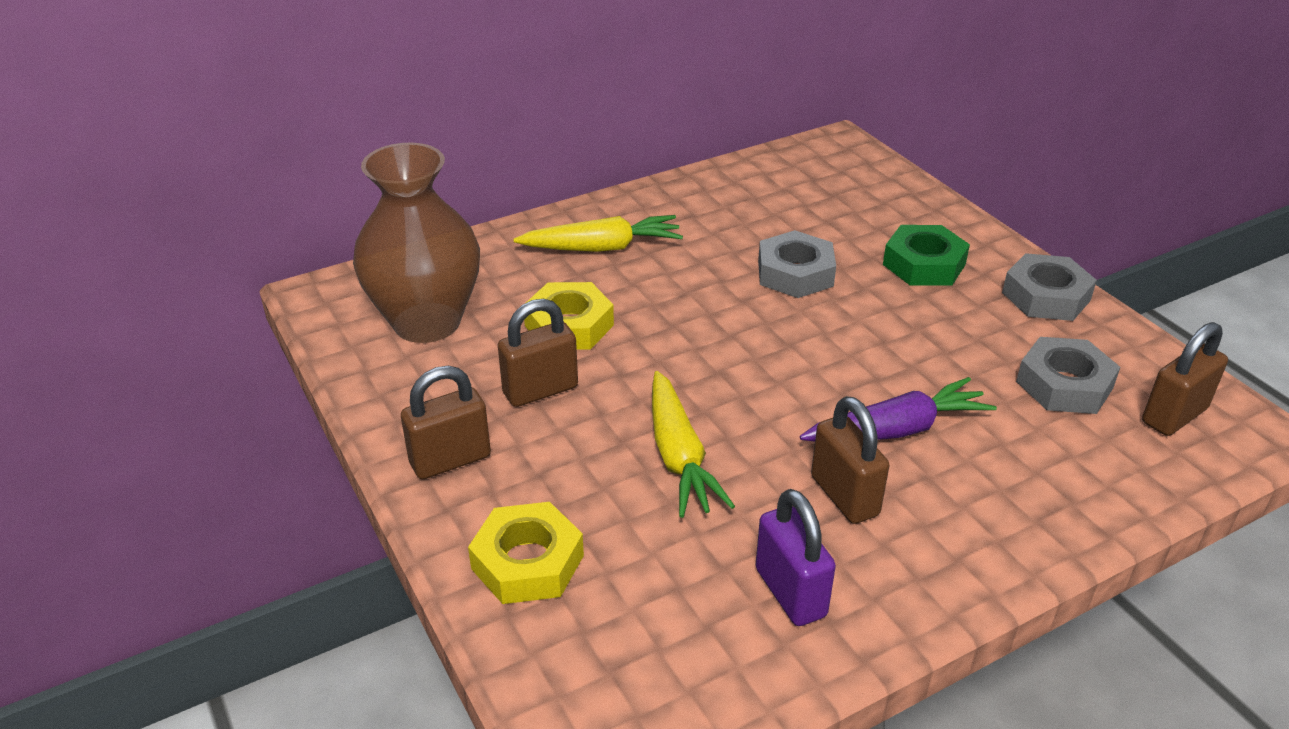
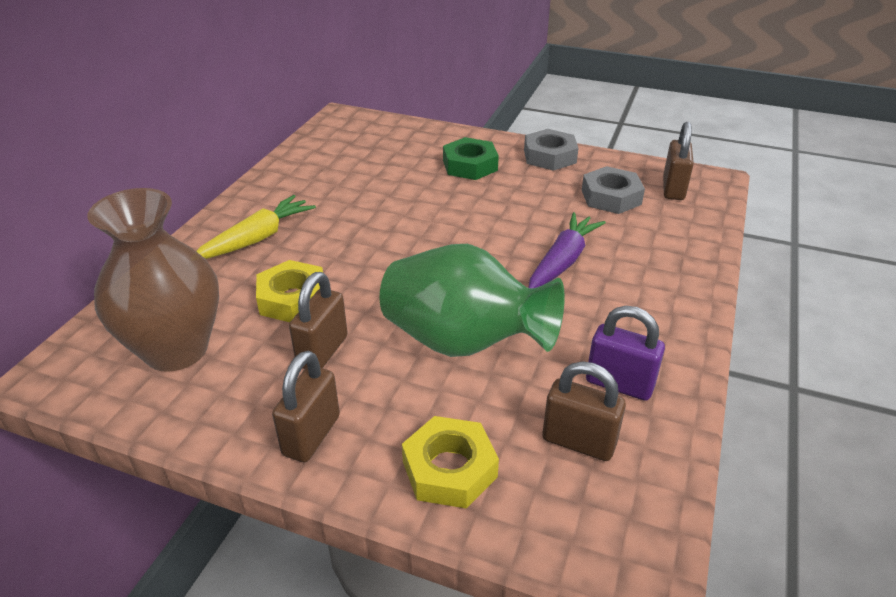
camera: 40 degrees left, 0 degrees up
(679, 456) = (464, 343): yellow carrot -> green vase
(795, 273) = (404, 201): grey nut -> none
(844, 496) = (580, 312): brown padlock -> brown padlock (578, 442)

